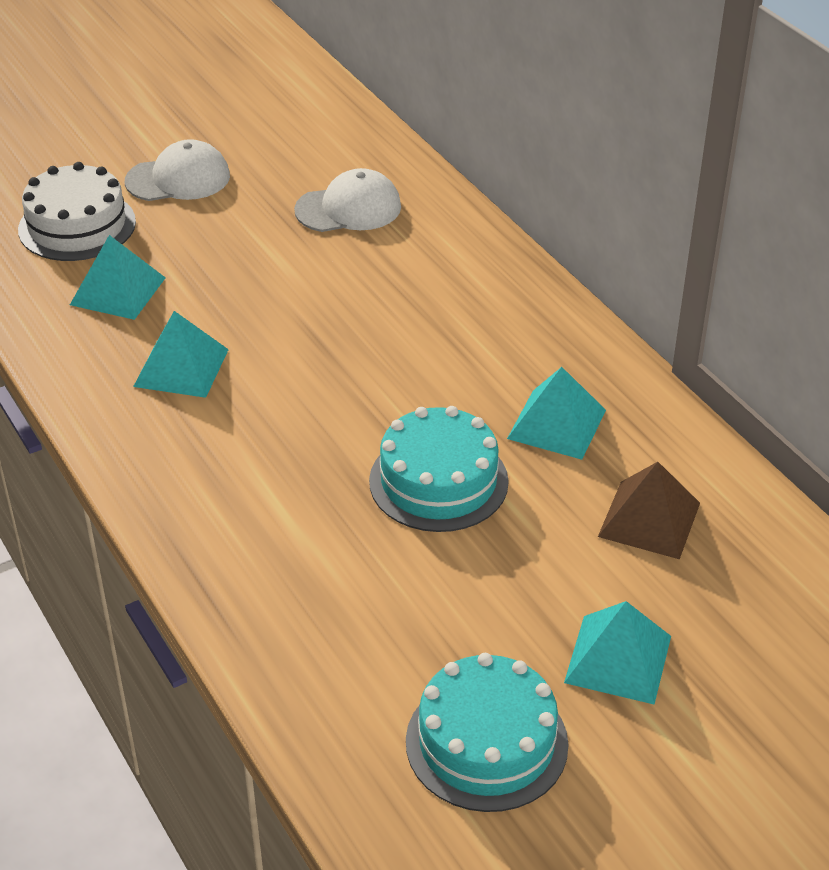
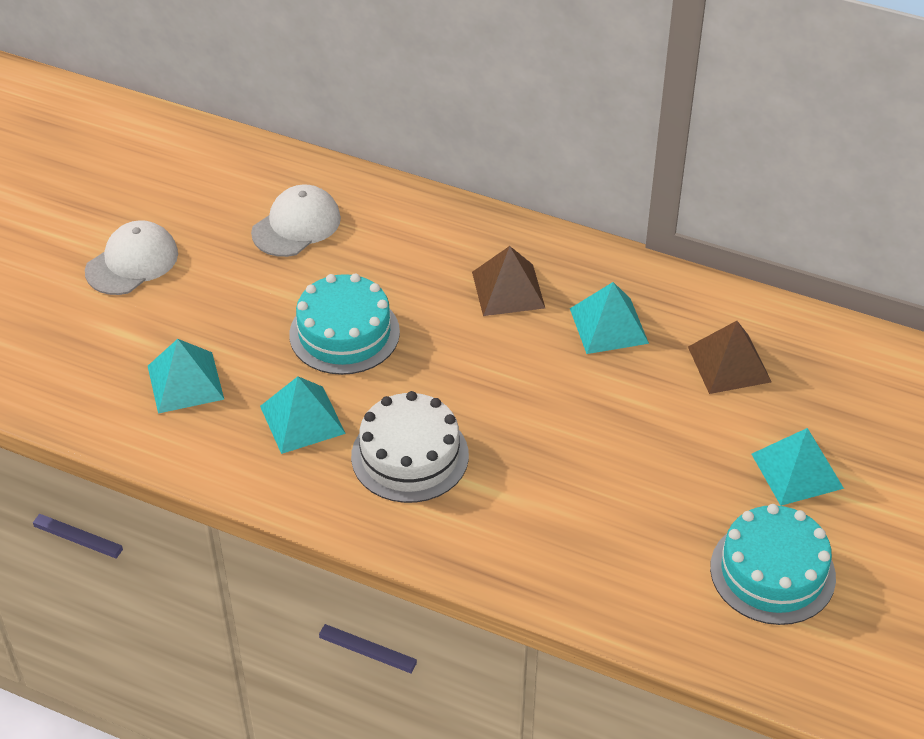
camera: 35 degrees left, 5 degrees up
(77, 226) = (90, 343): white cake -> white cake (410, 456)
(438, 481) = (572, 409): turquoise cake -> turquoise cake (344, 333)
(488, 347) = (508, 290): none -> brown pyramid

